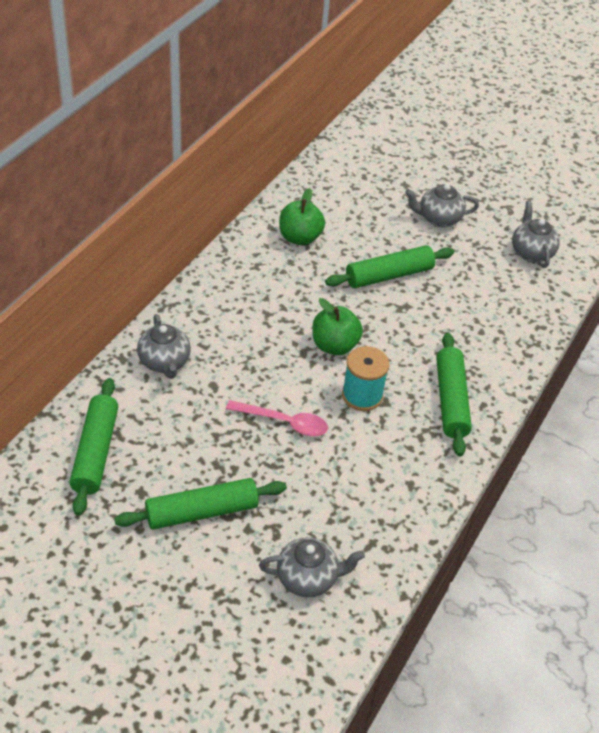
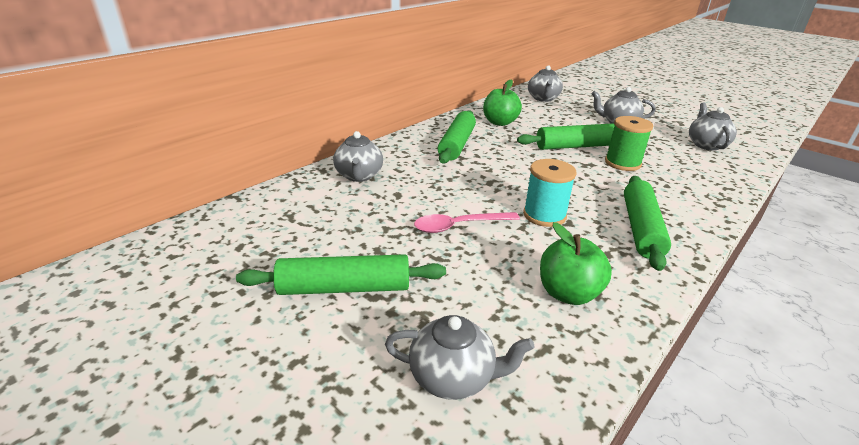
camera: 15 degrees right, 15 degrees down
(96, 452) = (261, 226): green rolling pin -> green rolling pin (457, 144)
(284, 422) = (459, 226): pink spoon -> pink spoon turned 135 degrees clockwise
(334, 345) = (520, 180): green apple -> green apple (568, 293)
(347, 174) = (543, 98): none -> grey teapot
(439, 300) = (622, 163): none -> green spool

